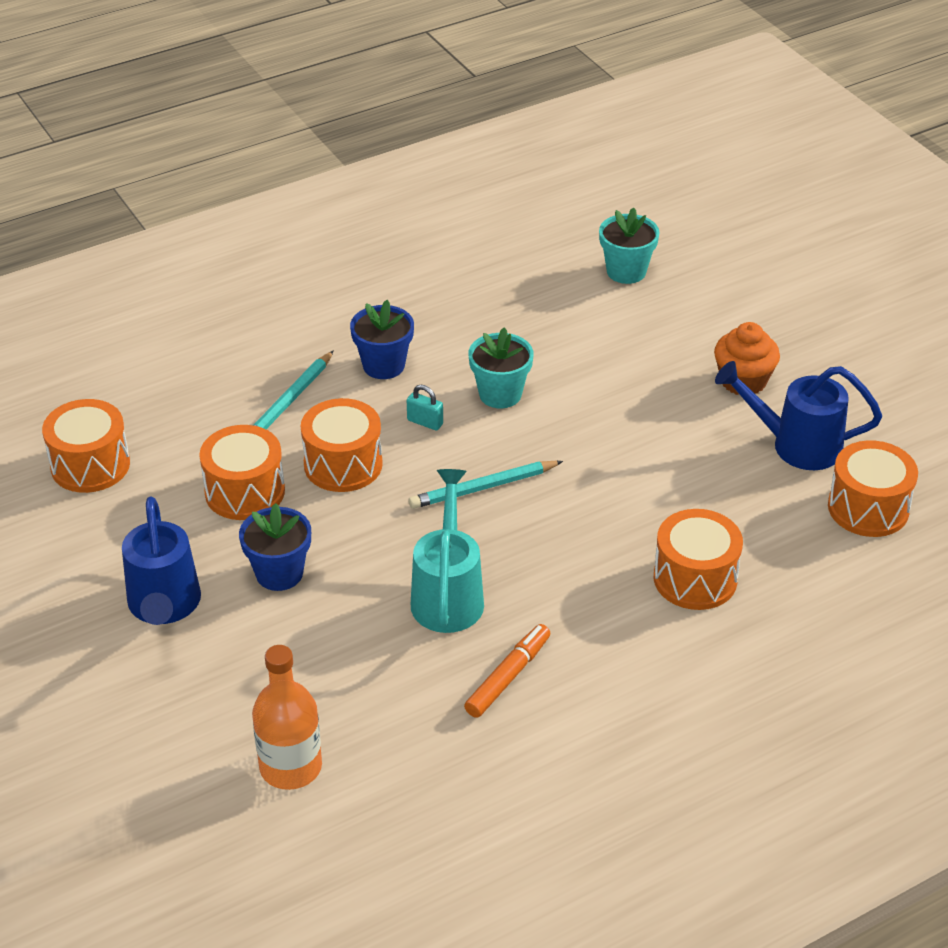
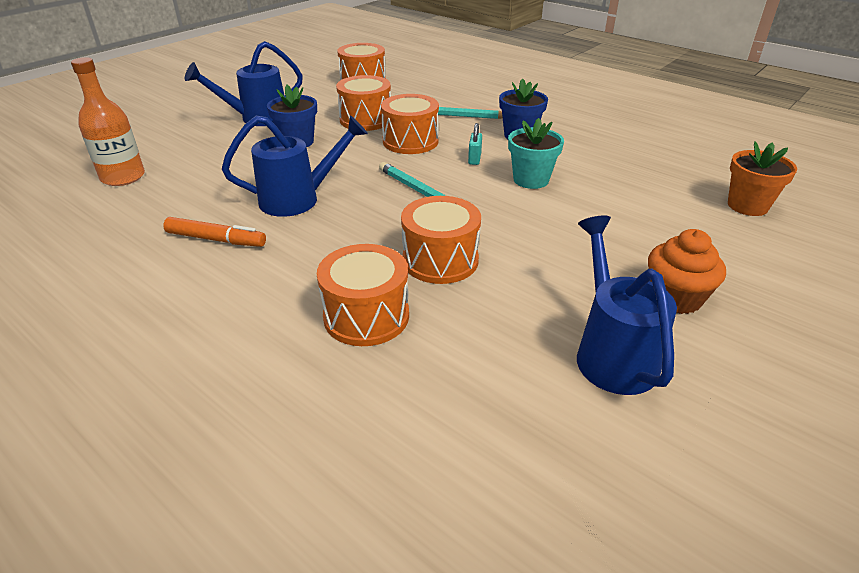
camera: 70 degrees right, 5 degrees down
(448, 595) = (298, 199): turquoise watering can -> blue watering can
(626, 271) = (747, 206): turquoise flower pot -> orange flower pot
(868, 508) = (552, 435): orange drum -> orange drum (440, 260)

